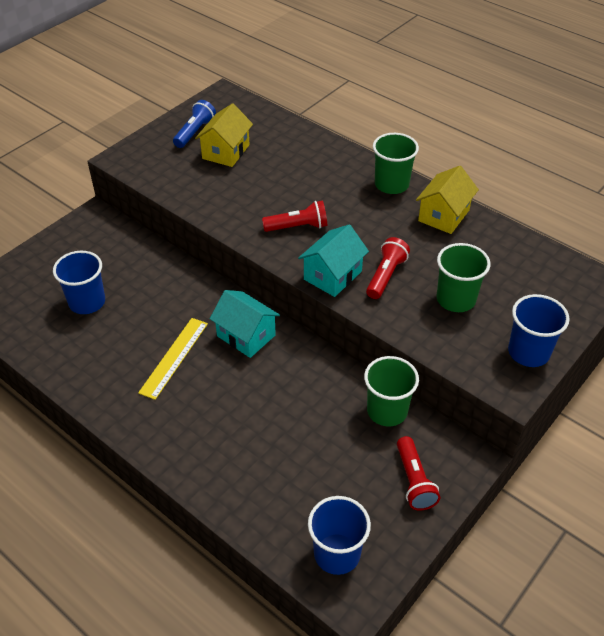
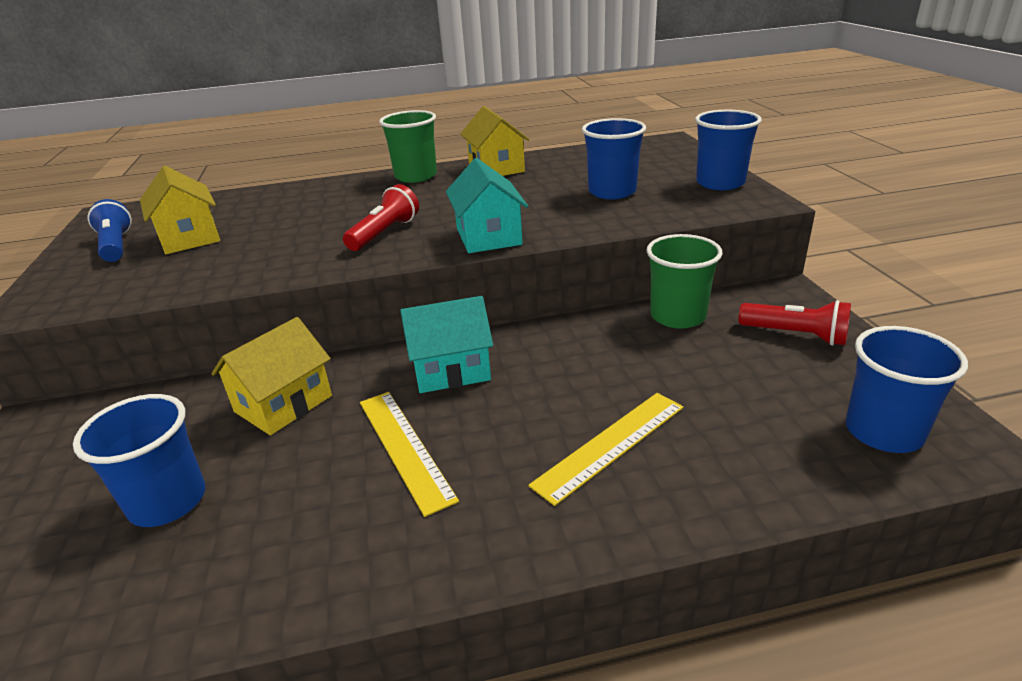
camera: 50 degrees left, 15 degrees down
(169, 290) = (283, 404): none -> yellow house
(235, 436) = (610, 444): none -> yellow ruler
(385, 276) = (532, 212): red flashlight -> none
(456, 299) = (612, 192): green cup -> blue cup

